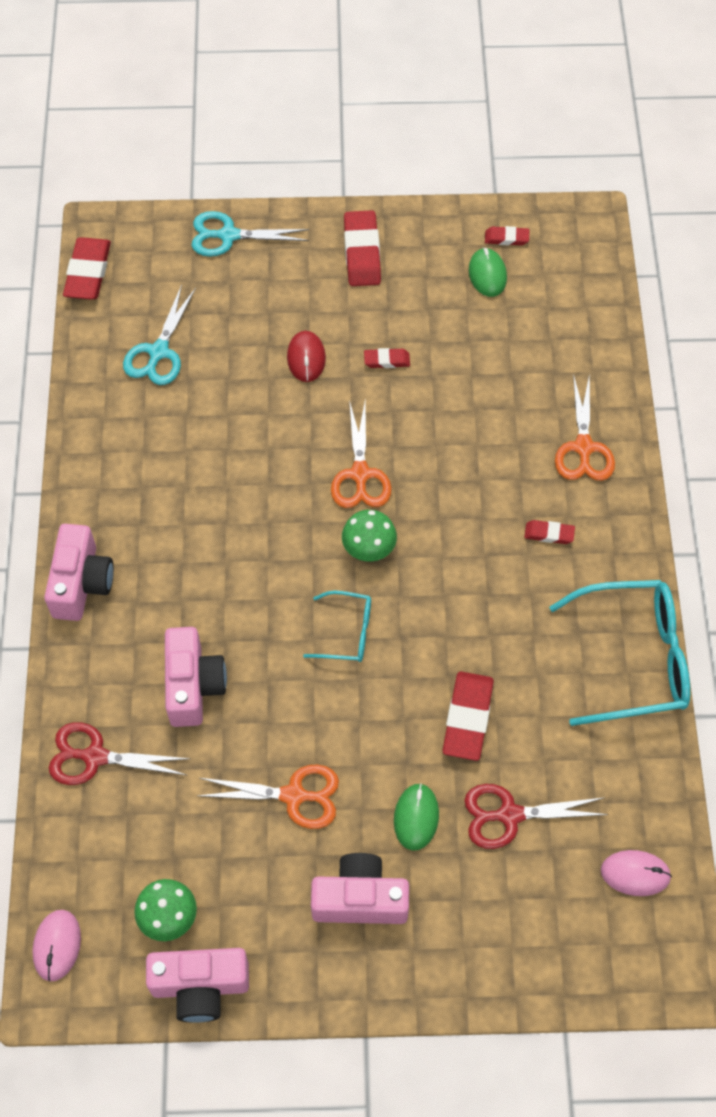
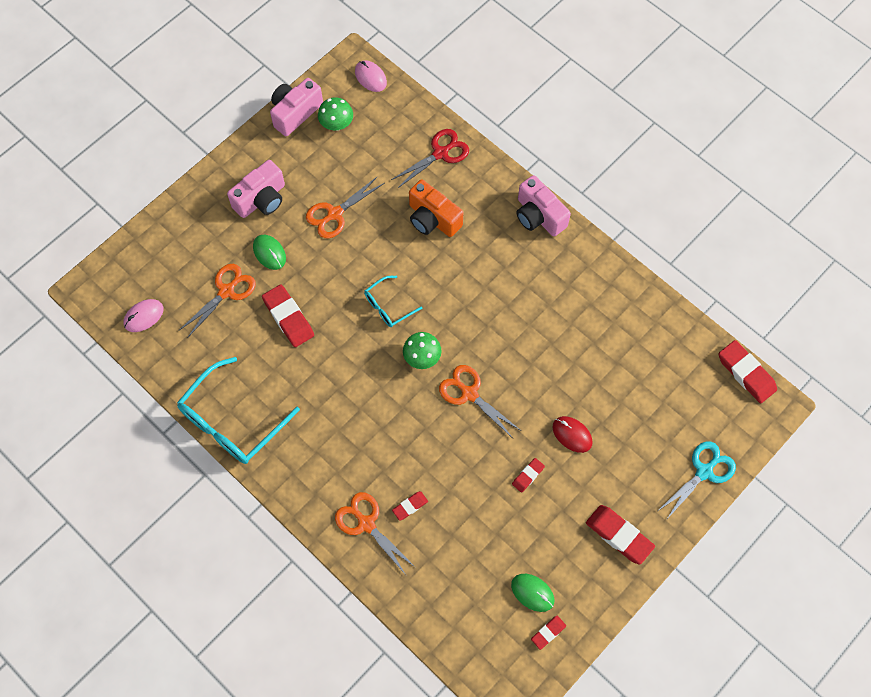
camera: 135 degrees right, 5 degrees up
(158, 352) = (651, 363): turquoise scissors -> none
(193, 685) = (433, 219): pink camera -> orange camera
(509, 815) = (226, 291): red scissors -> orange scissors
(549, 534) = (337, 452): red eraser -> red eraser (410, 506)

